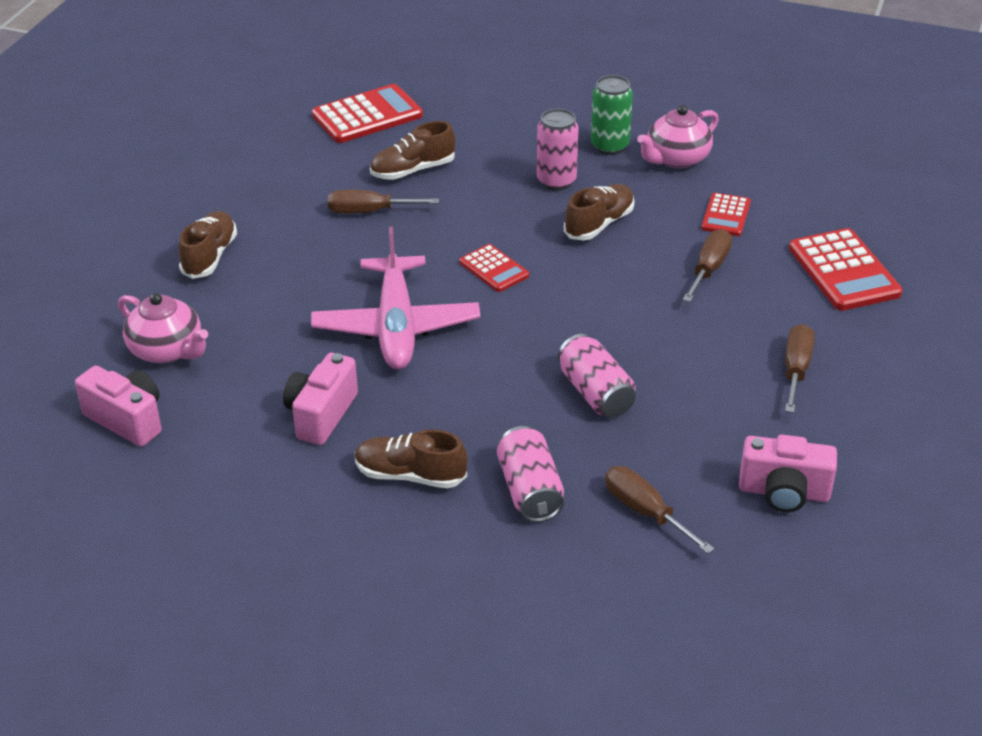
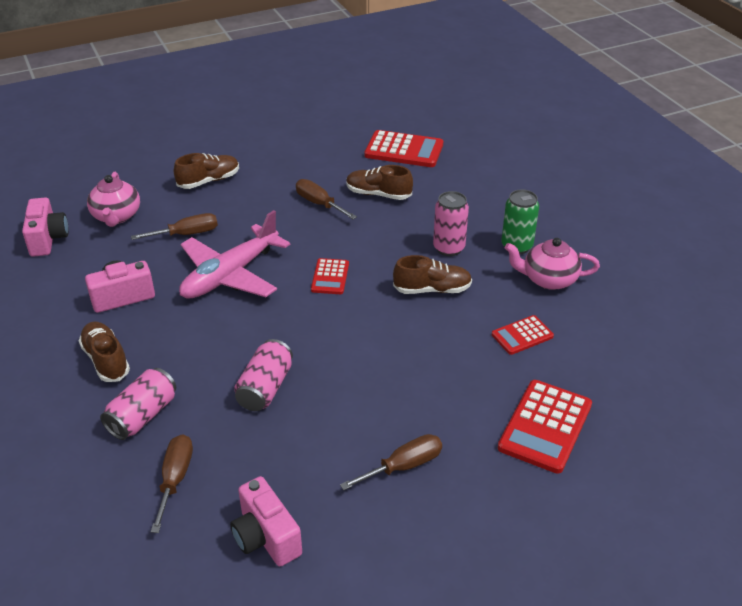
camera: 45 degrees right, 0 degrees up
(709, 269) = (455, 362): brown screwdriver -> brown screwdriver (187, 234)

